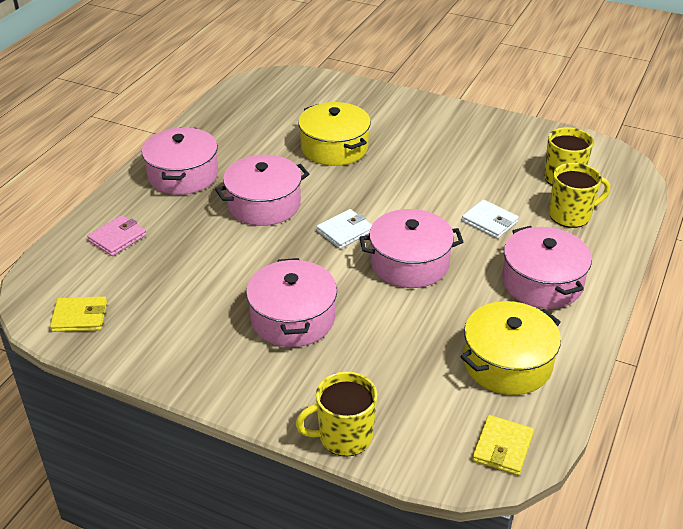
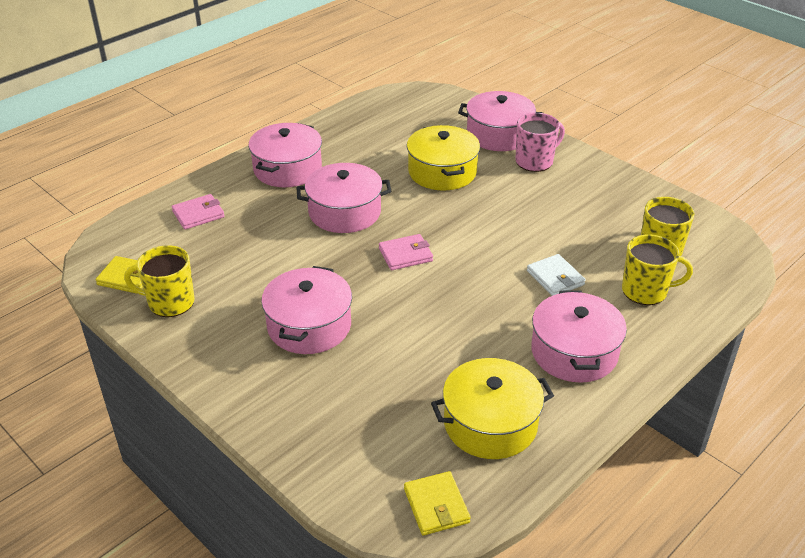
camera: 20 degrees right, 0 degrees up
(344, 436) = (291, 450): yellow mug -> yellow mug (170, 302)
(345, 231) = (405, 255): white wallet -> pink wallet
(409, 263) = (450, 300): pink pot -> pink pot (499, 135)
(413, 121) = (535, 161): none -> pink mug
(502, 447) = (436, 506): yellow wallet -> yellow wallet turned 60 degrees counterclockwise

